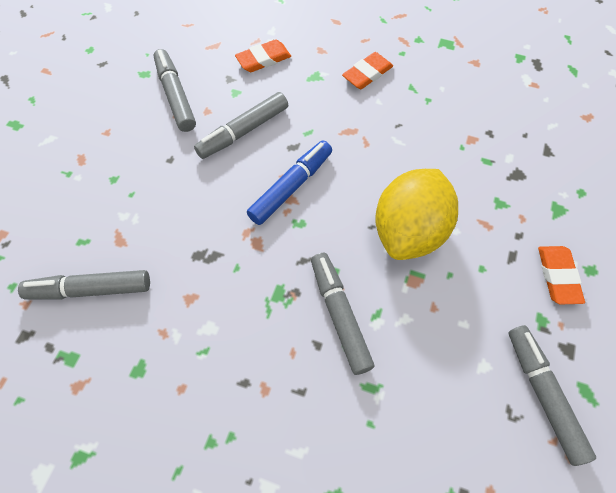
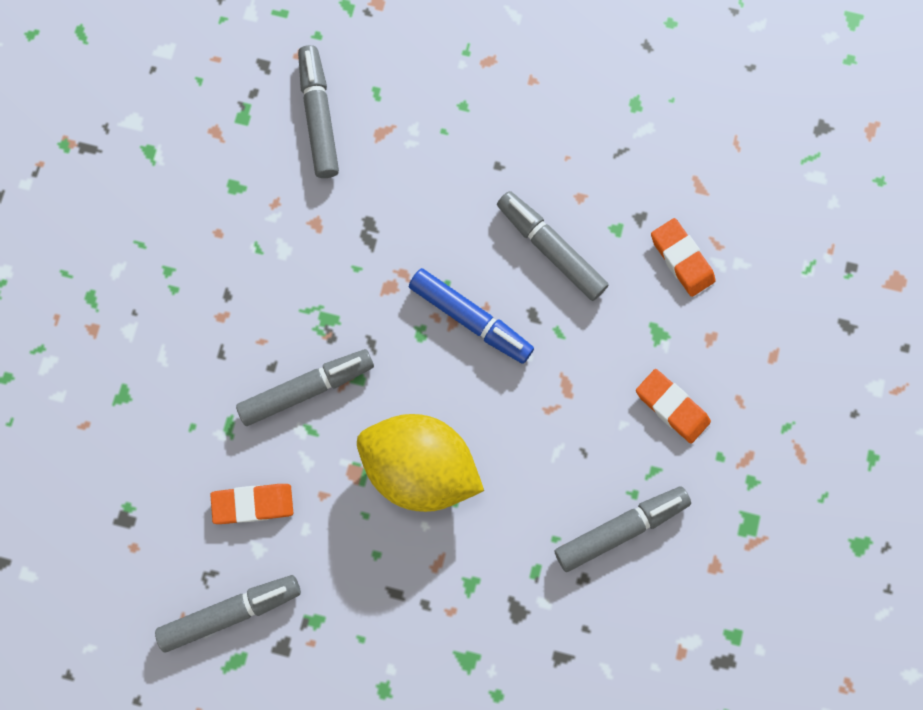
camera: 85 degrees right, 15 degrees up
(175, 96) = (601, 153): grey marker -> grey marker (620, 529)
(558, 276) = (372, 647): orange eraser -> orange eraser (253, 504)

